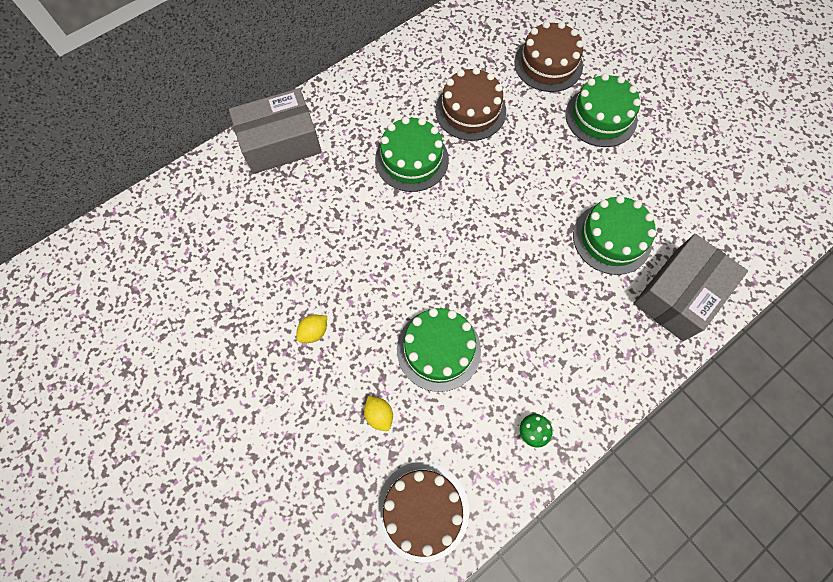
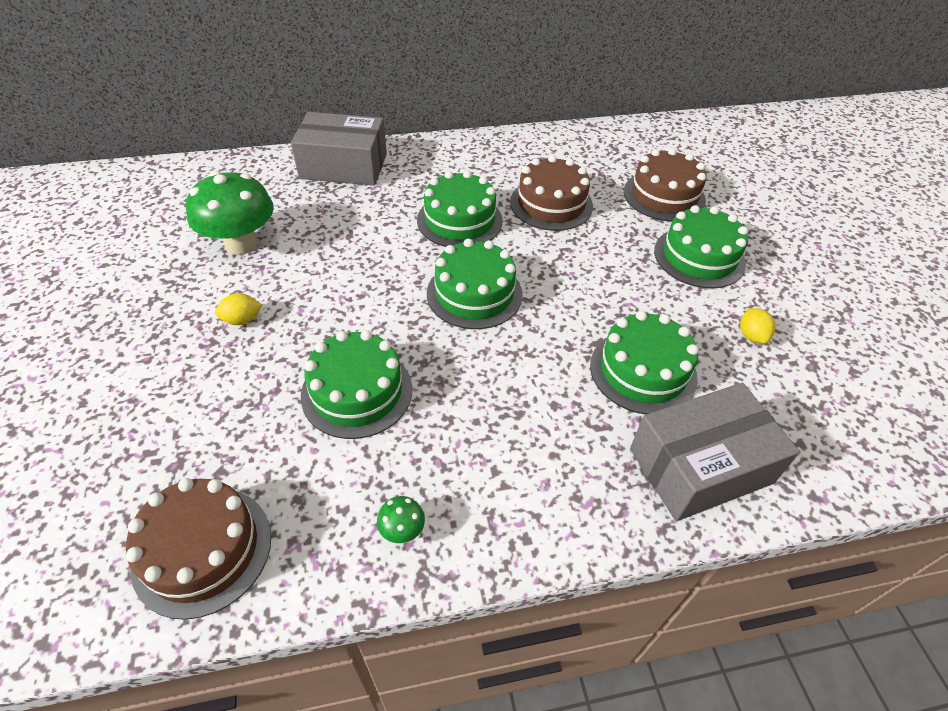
camera: 25 degrees right, 20 degrees down
(258, 263) = (241, 244): none -> green mushroom
(379, 415) = (240, 425): yellow lemon -> yellow lemon (751, 336)
(465, 226) = (474, 294): none -> green cake

